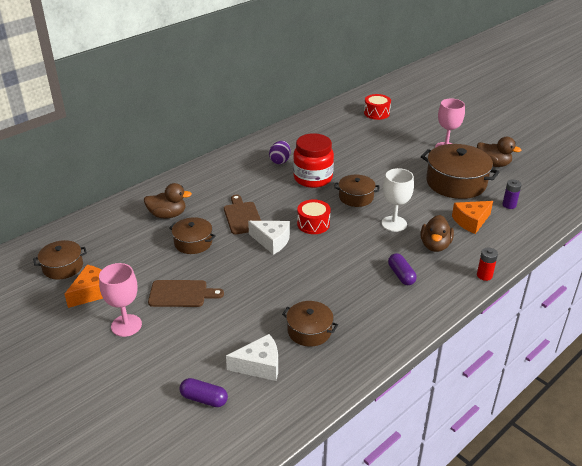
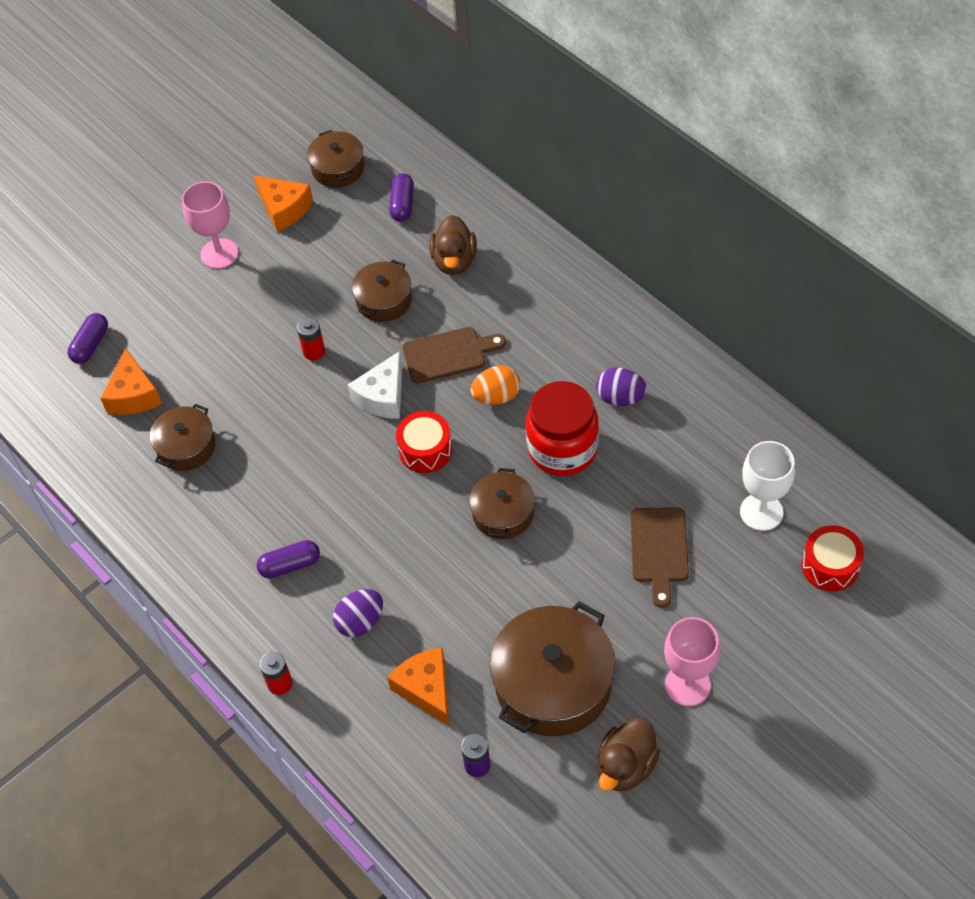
camera: 95 degrees right, 20 degrees up
(111, 236) = (402, 204): none -> purple capsule
(181, 294) = (272, 300): brown cutting board -> brown cutting board (659, 549)
(231, 272) = (314, 352): none -> red battery
(259, 365) = (133, 395): white cheese -> orange cheese
(275, 199) = (496, 396): none -> orange egg
(394, 224) = (423, 566): white goblet -> white goblet (761, 512)
(435, 245) = (360, 622): brown duck -> purple egg

